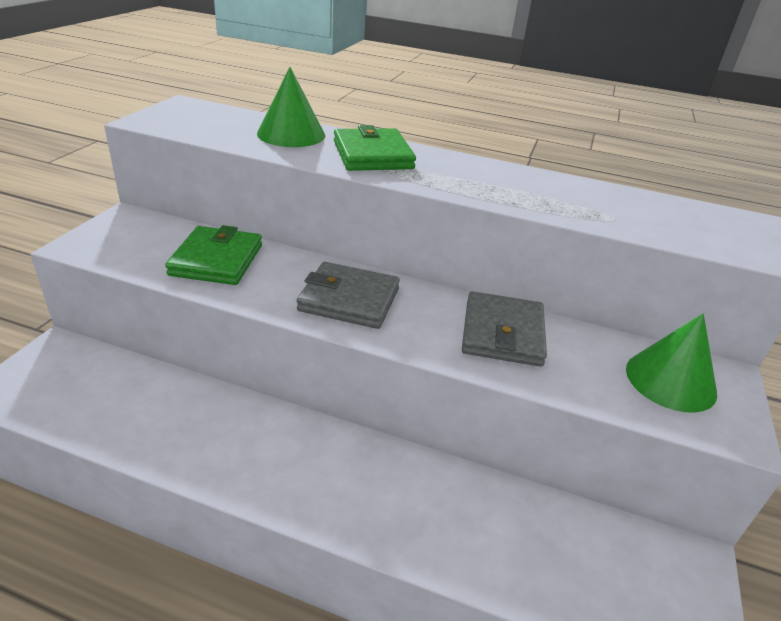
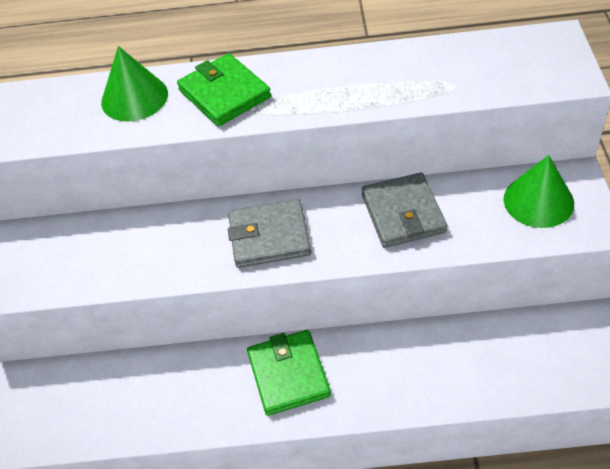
camera: 15 degrees left, 15 degrees up
(216, 260) = (133, 247): green wallet -> green wallet (288, 374)

